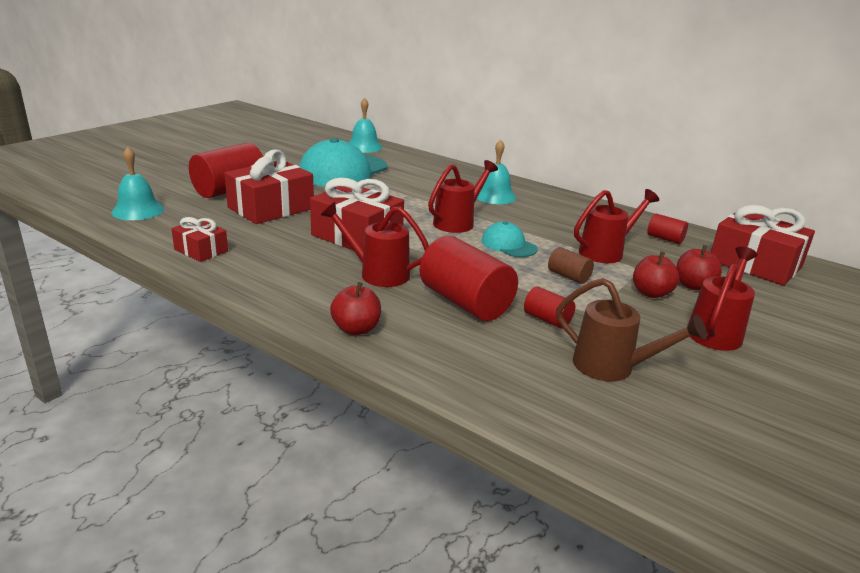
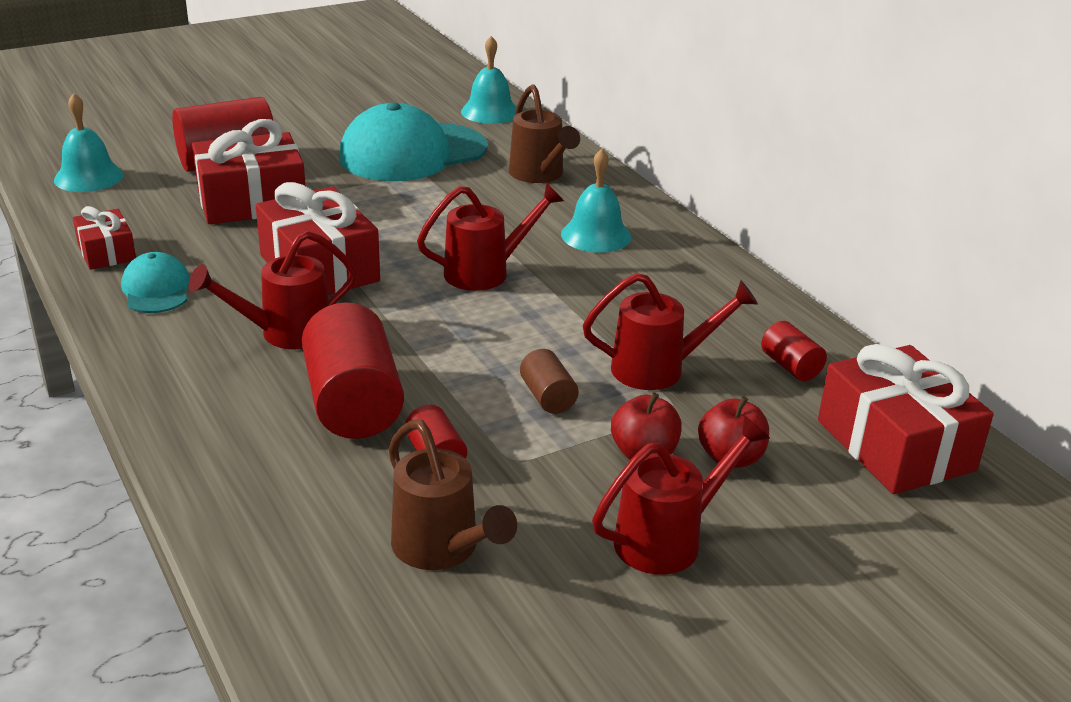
camera: 25 degrees right, 5 degrees up
(356, 329) = (176, 408): red apple -> none
(378, 273) = (286, 333): red watering can -> red watering can turned 75 degrees counterclockwise
(429, 172) = (539, 175): none -> brown watering can
(508, 245) = (518, 325): turquoise cap -> turquoise cap (156, 289)

